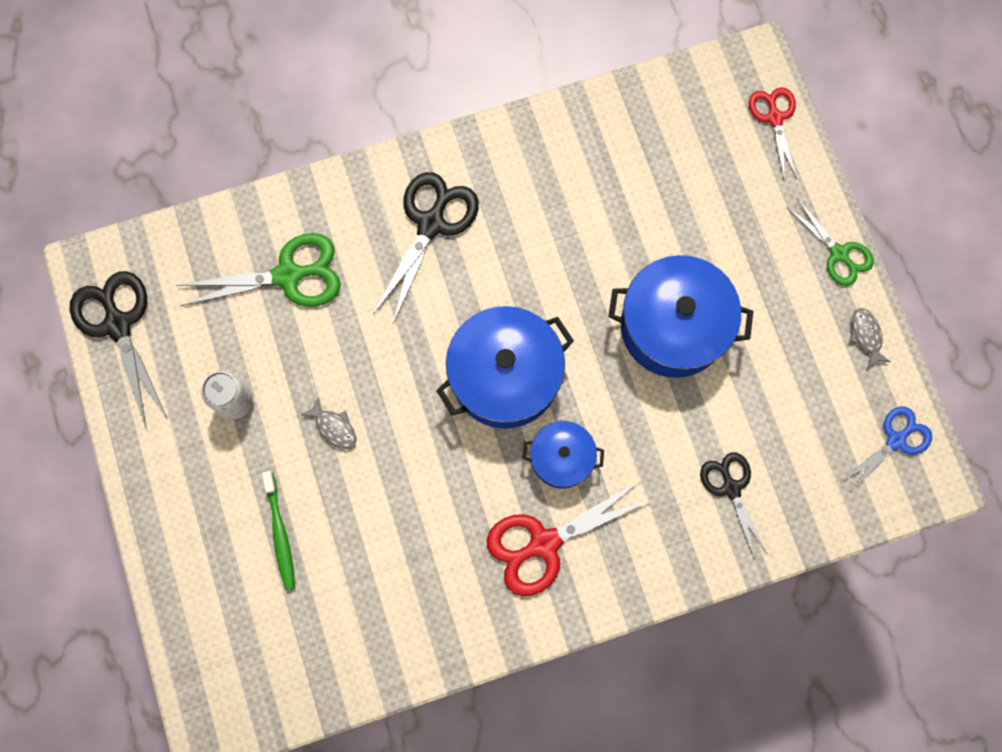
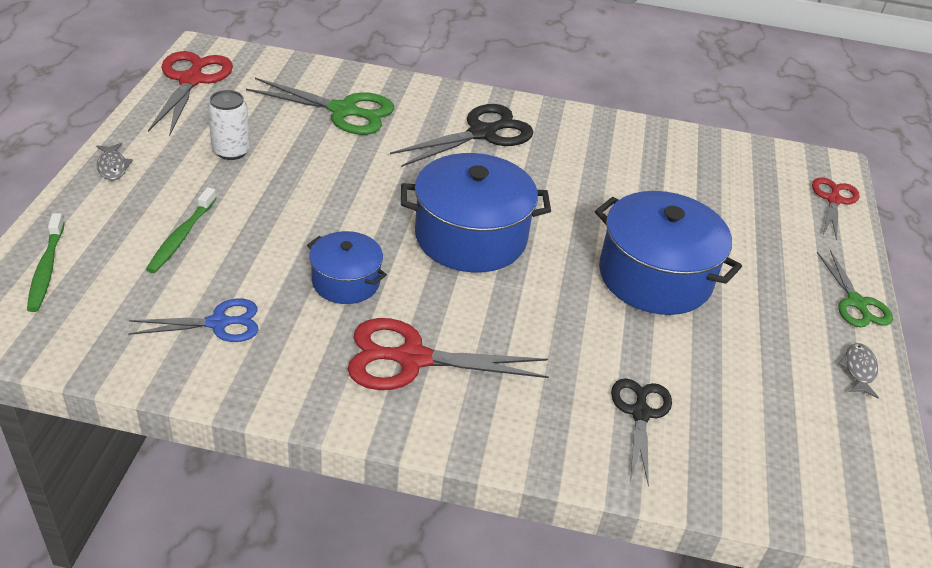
camera: 25 degrees right, 35 degrees down
(118, 324) = (191, 80): black scissors -> red scissors
(209, 639) = (46, 269): none -> green toothbrush
(334, 427) = (294, 199): grey fish -> grey fish (112, 167)
(561, 458) = (479, 310): blue pot -> blue pot (346, 282)
(896, 440) = (857, 466): blue scissors -> blue scissors (218, 323)

